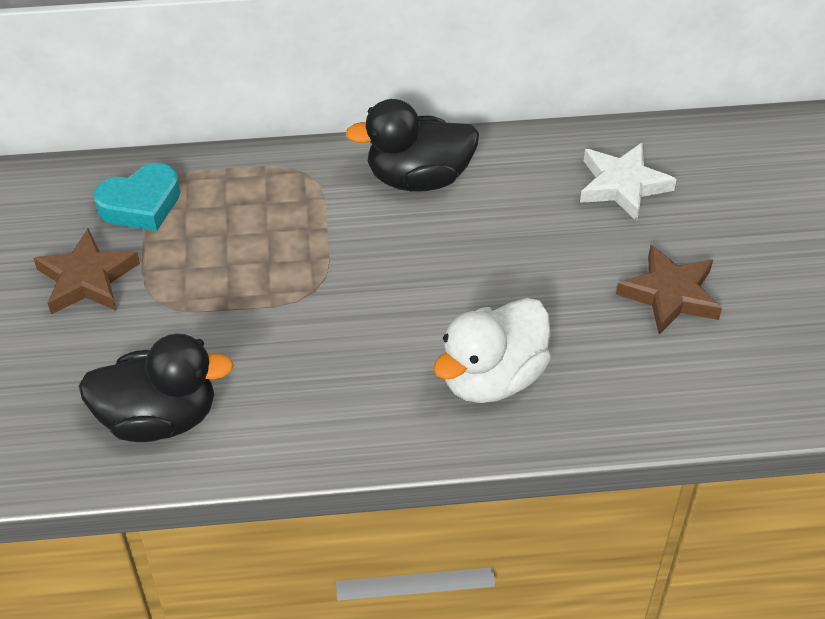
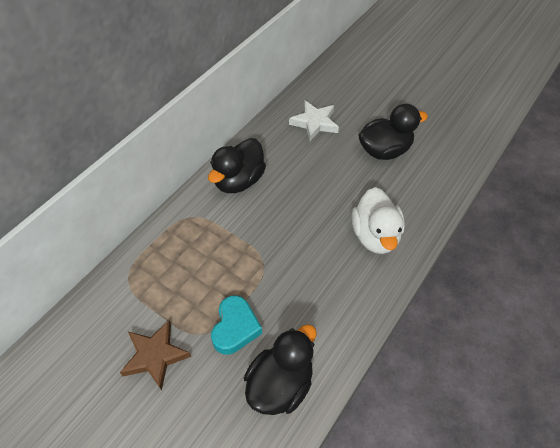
camera: 50 degrees left, 5 degrees up
(141, 204) = (132, 297): turquoise heart -> turquoise heart (235, 328)
(670, 294) = (384, 150): brown star -> black duck

